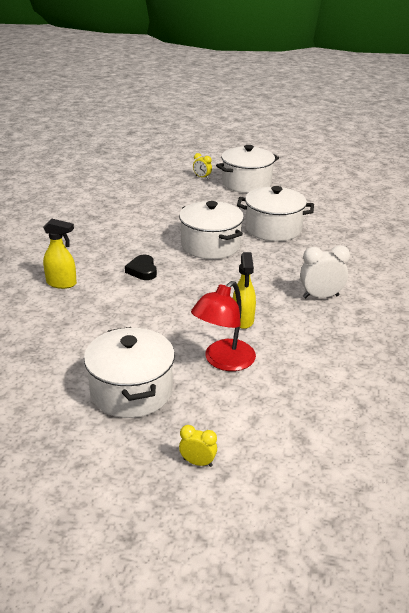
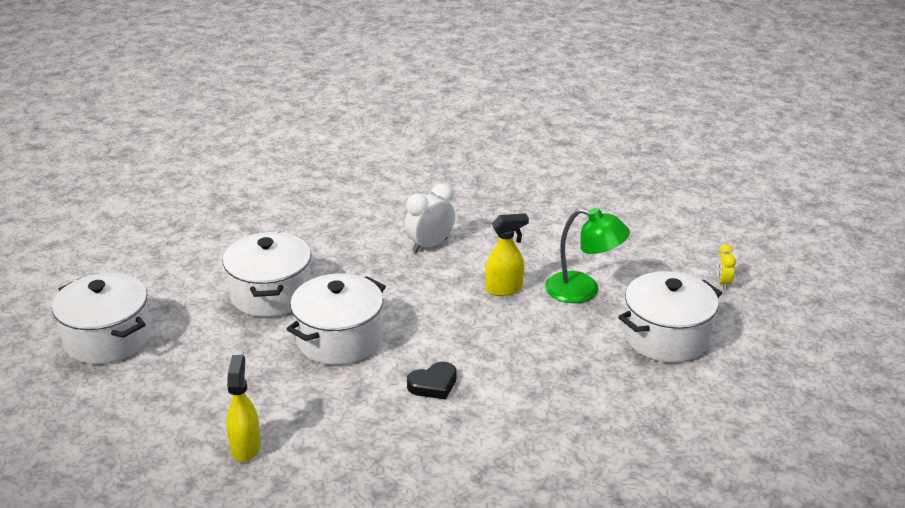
camera: 105 degrees left, 0 degrees up
(62, 283) = (502, 450): yellow spray bottle -> yellow spray bottle (245, 447)
(202, 177) = (84, 391): yellow clock -> none
(223, 361) = (583, 290): red lamp -> green lamp
(320, 296) = (430, 245): white clock -> white clock turned 75 degrees clockwise

